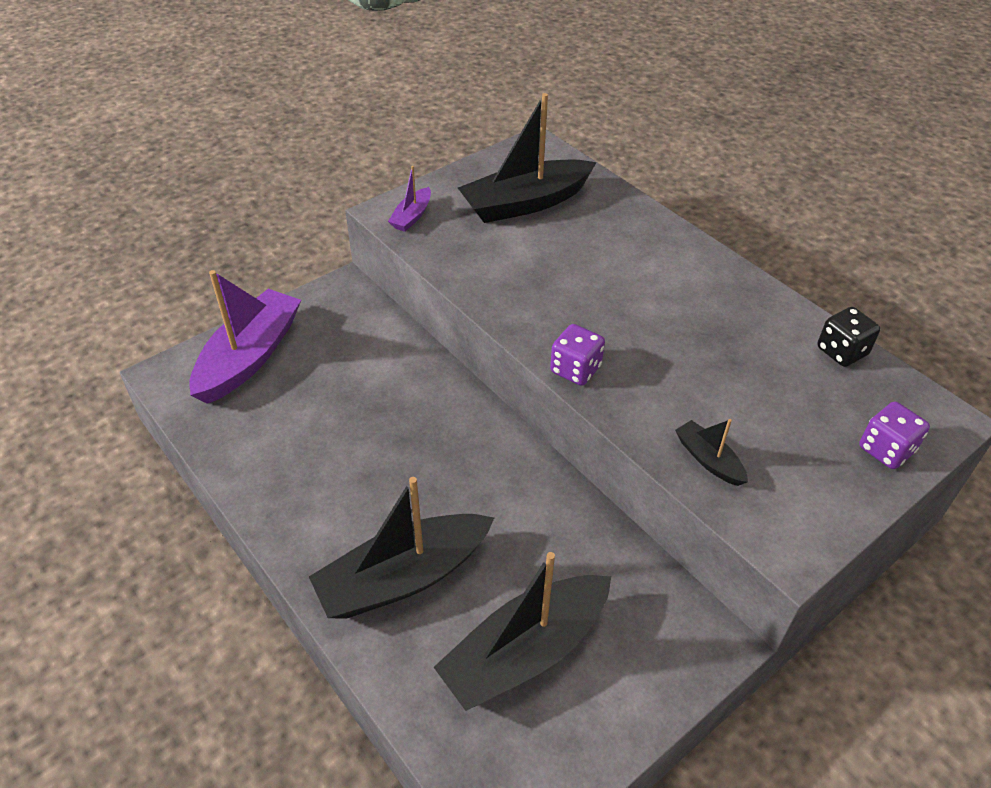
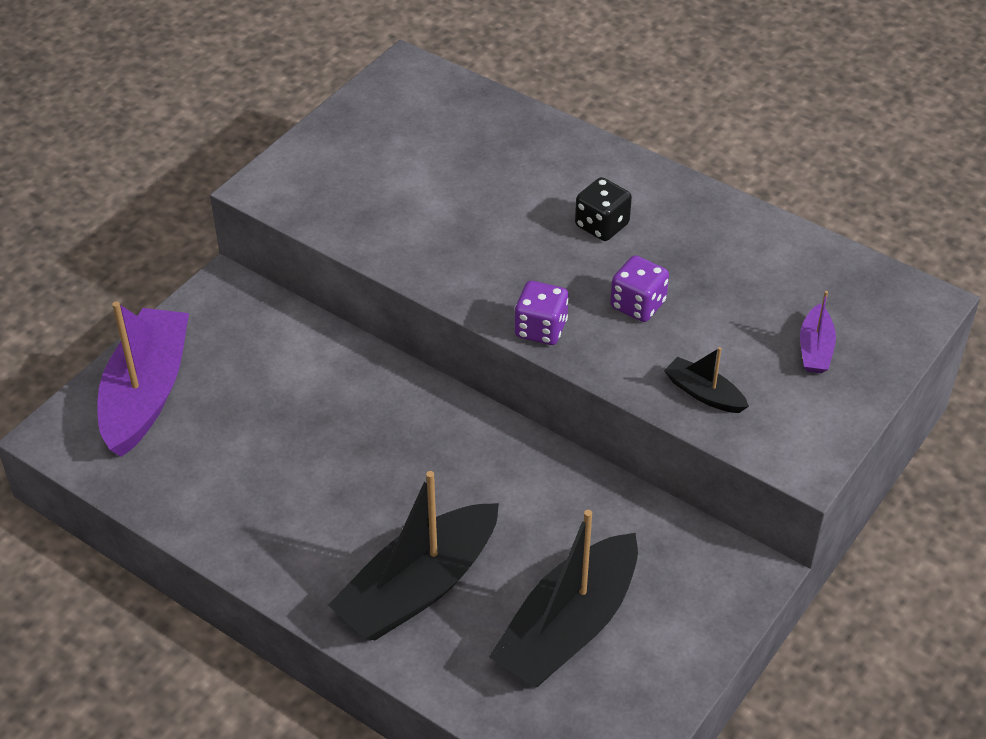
camera: 15 degrees left, 0 degrees up
(412, 216) = (293, 188): purple boat -> purple boat (815, 349)
(525, 203) = (420, 146): black boat -> none
(841, 351) = (809, 251): black dice -> black dice (602, 225)
(886, 450) = (873, 345): purple dice -> purple dice (638, 305)

